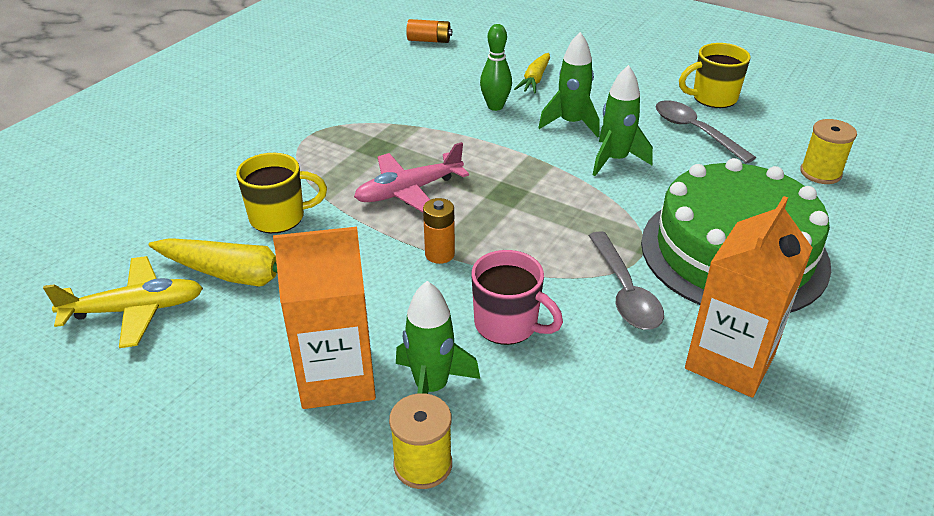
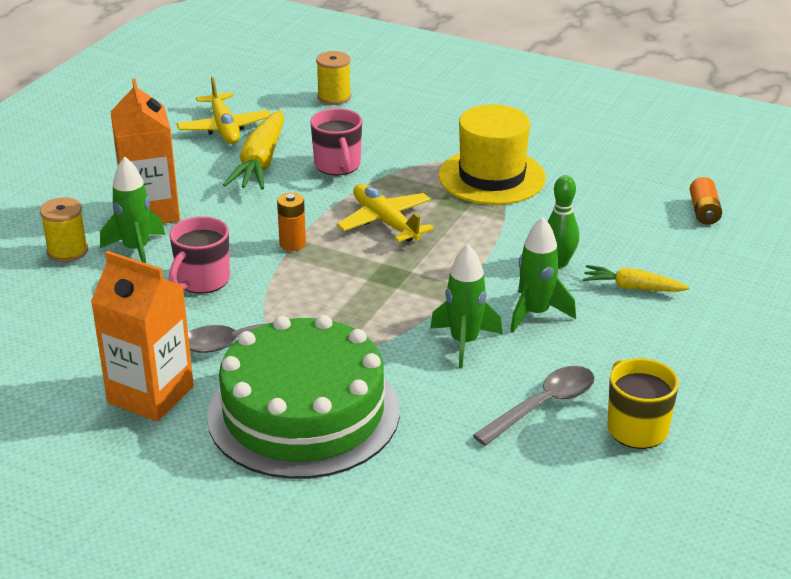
camera: 85 degrees right, 5 degrees down
(279, 217) = (338, 165): yellow mug -> pink mug
(341, 126) = (492, 177): none -> yellow hat
(409, 191) = (385, 222): pink plane -> yellow plane
(820, 173) = (467, 501): yellow spool -> yellow spool (334, 97)

